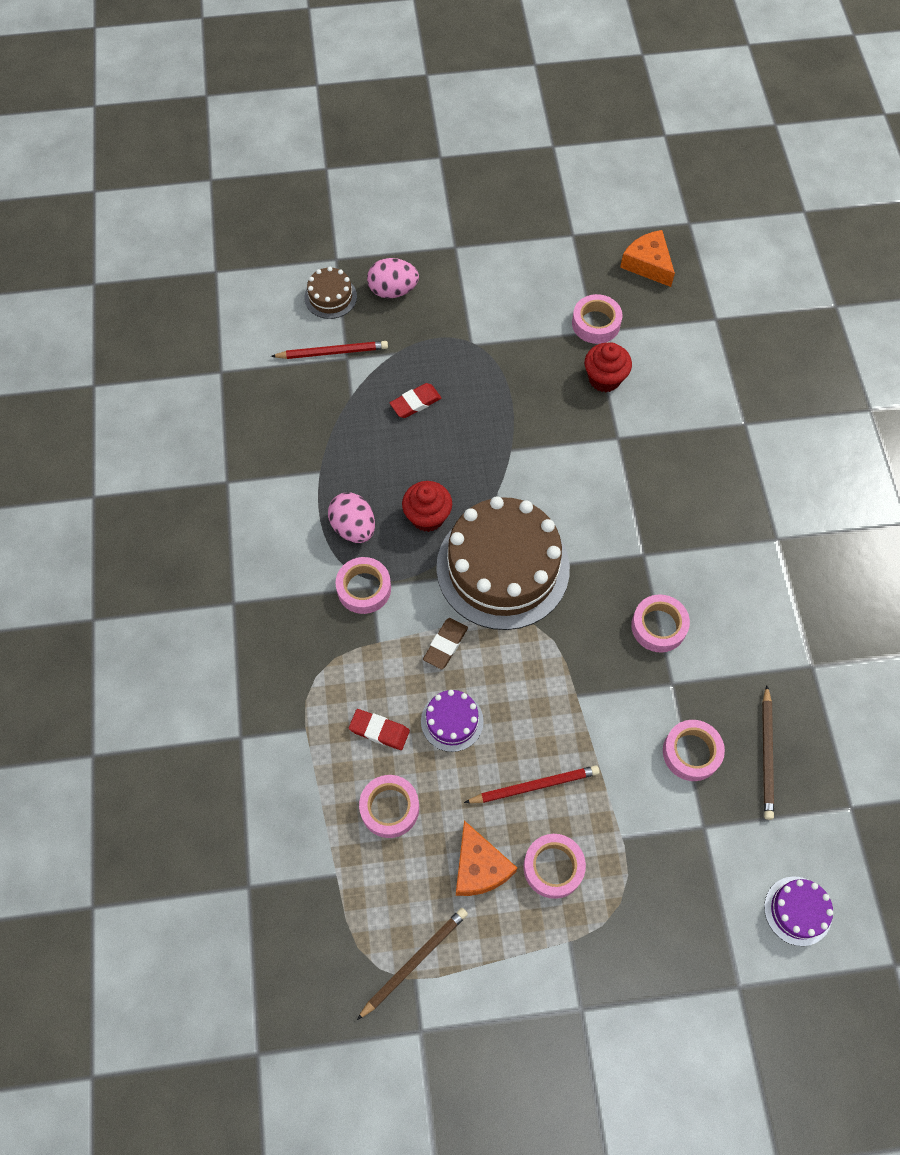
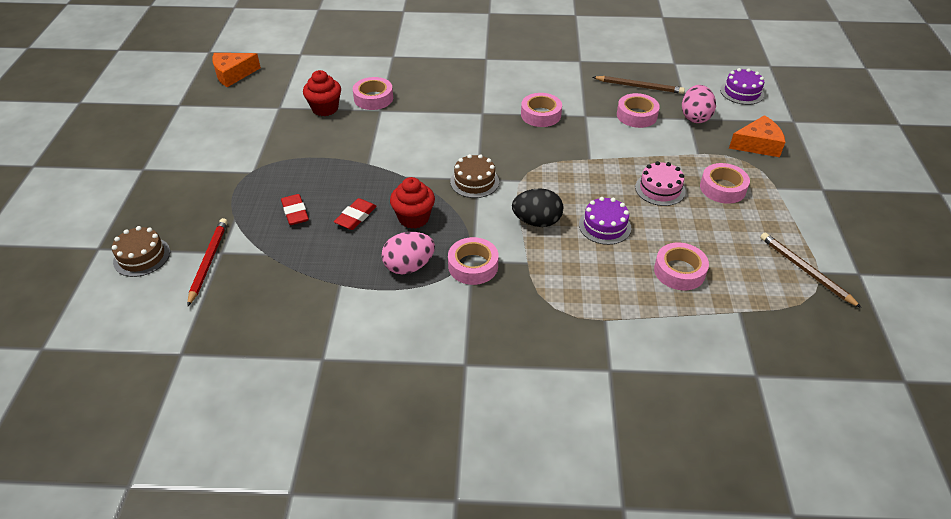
camera: 80 degrees left, 20 degrees down
(379, 730) = (610, 270): red eraser -> red eraser (356, 217)
(393, 290) = (164, 213): pink egg -> pink egg (695, 117)
(445, 645) = (537, 221): brown eraser -> black egg
(479, 867) = (725, 225): orange cheese -> orange cheese (758, 145)
(502, 568) = (474, 181): brown cake -> brown cake, size x0.44
(534, 785) = (660, 189): red pencil -> pink cake
(596, 323) = (272, 105): pink tape -> pink tape (373, 98)

